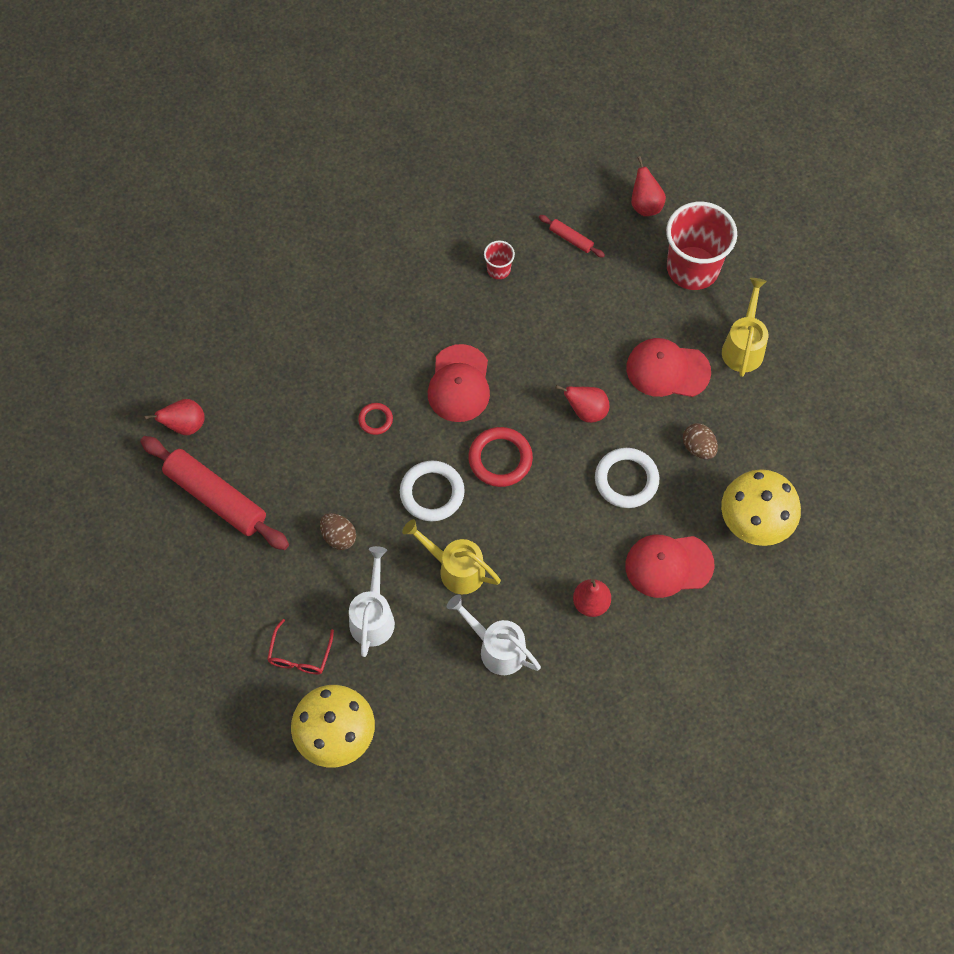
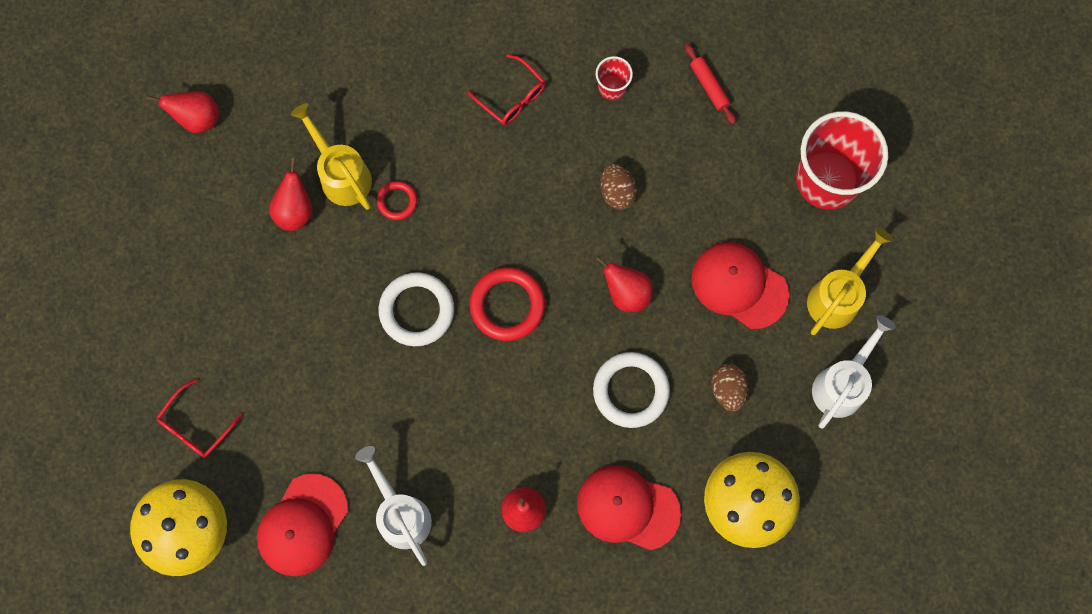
camera: 25 degrees right, 10 degrees up
(215, 498) = (191, 213): red rolling pin -> none
(339, 536) = (296, 314): brown egg -> brown egg (617, 192)
(373, 616) = (290, 419): white watering can -> white watering can (842, 384)
(426, 307) = (512, 97): none -> red glasses
(455, 569) = (400, 406): yellow watering can -> yellow watering can (341, 174)
(459, 384) = (505, 200): red cap -> red cap (302, 525)
(645, 205) = (812, 82): red pear -> red pear (295, 210)

